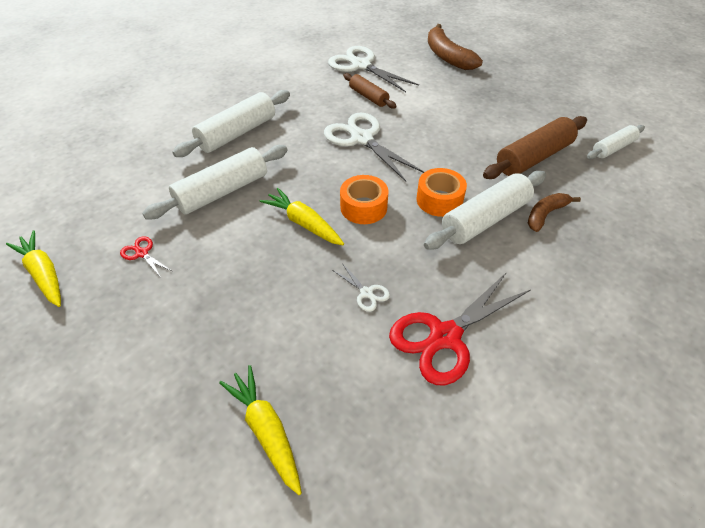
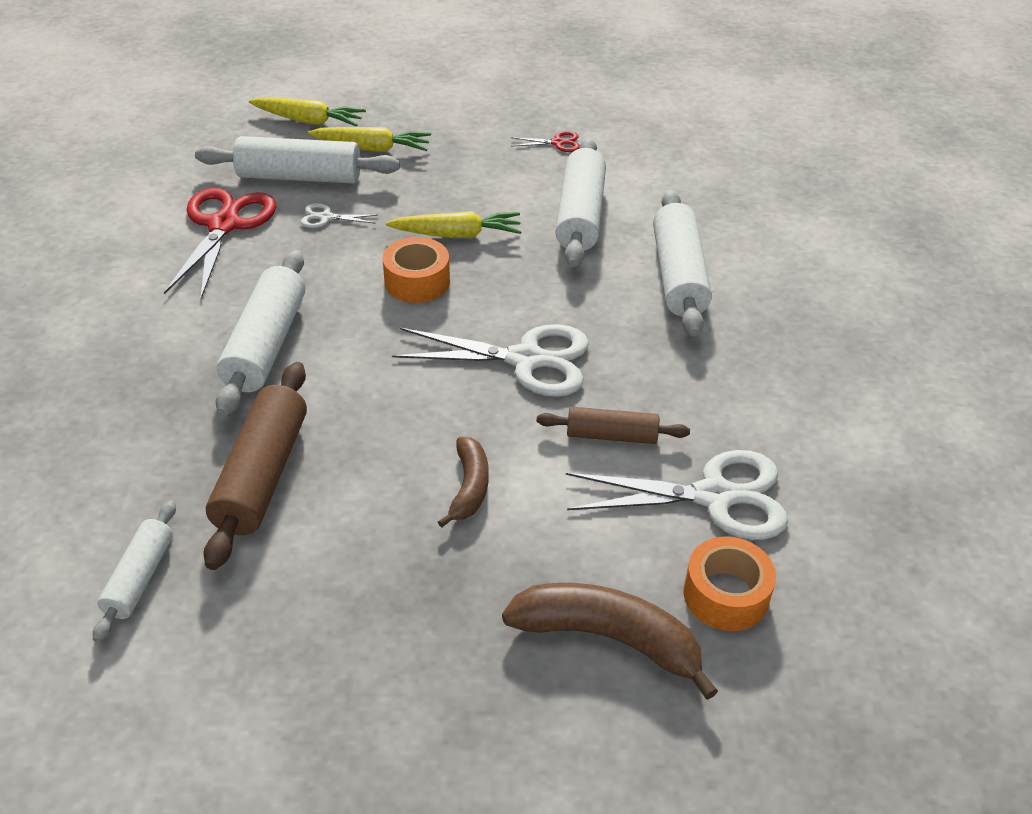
camera: 135 degrees right, 5 degrees down
(44, 274) = (603, 98): yellow carrot -> yellow carrot (372, 148)
(345, 352) = (299, 177): none -> white rolling pin
(439, 200) = (340, 337): orange tape -> orange tape (725, 595)
(545, 214) = (193, 393): brown banana -> brown banana (469, 487)

